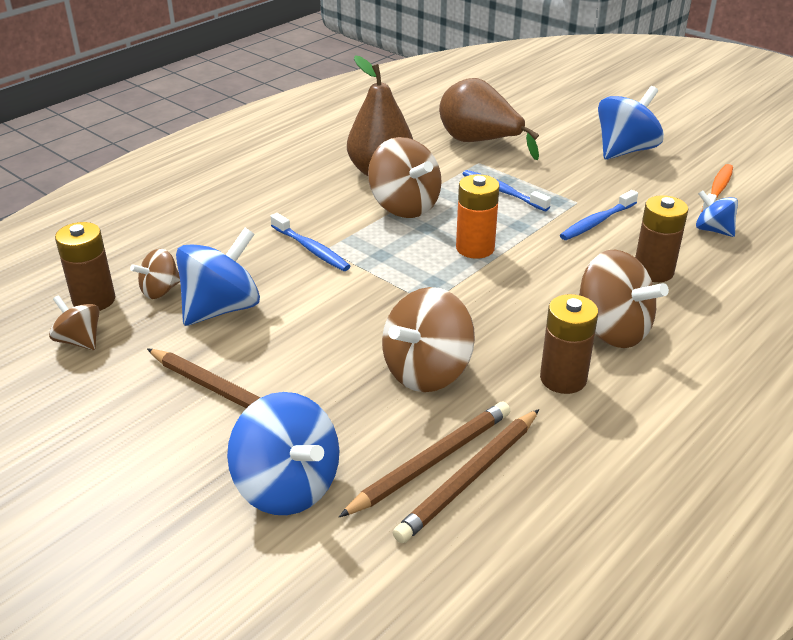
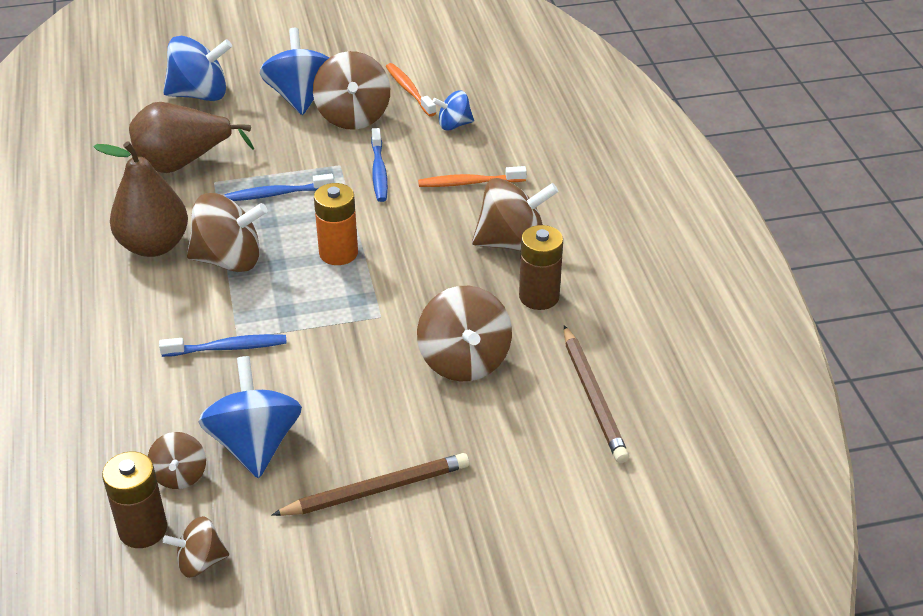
camera: 55 degrees left, 5 degrees up
(287, 486) = (518, 498): blue spinning top -> blue spinning top (200, 95)
(431, 461) = (560, 408): brown pencil -> none
(642, 181) = (353, 116): none -> brown spinning top
(653, 271) = (469, 183): brown battery -> orange toothbrush

